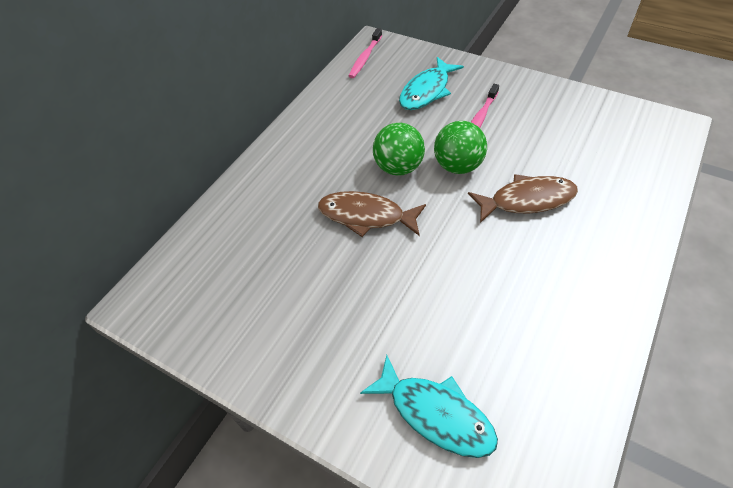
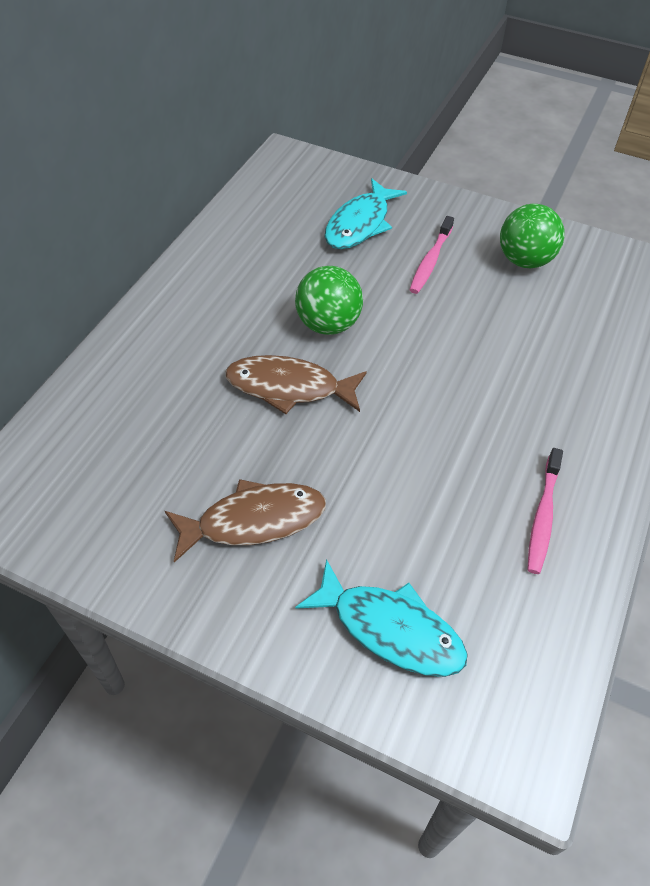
camera: 10 degrees left, 0 degrees up
(365, 58) = (275, 177): pink toothbrush -> pink toothbrush (543, 516)
(458, 166) = (404, 322): green ball -> green ball (524, 260)
(527, 200) = (493, 366): brown fish -> brown fish (254, 521)

